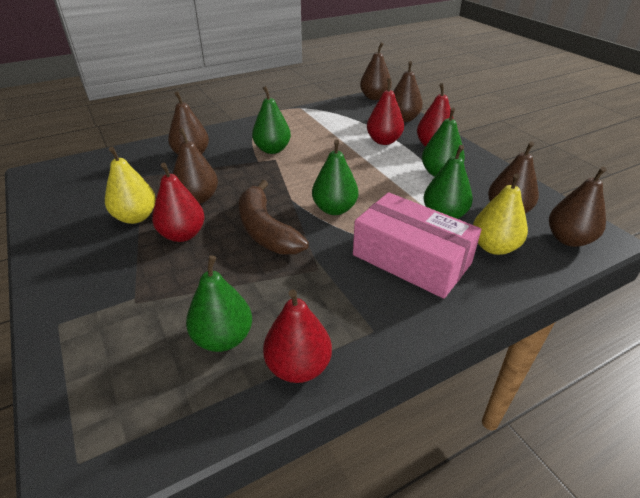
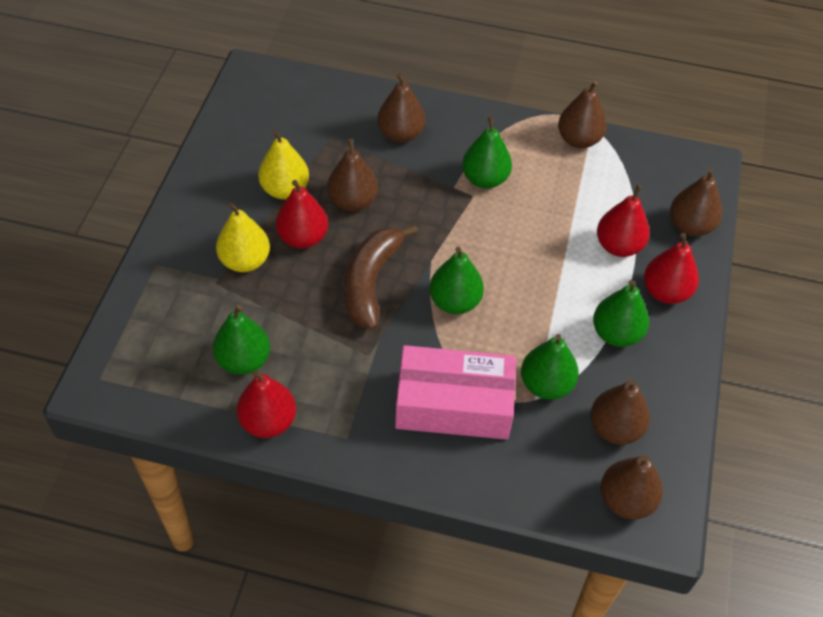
camera: 40 degrees right, 15 degrees up
(374, 97) = (706, 164): brown pear -> brown pear (578, 140)
(411, 259) = (453, 404): pink box -> pink box turned 75 degrees counterclockwise
(494, 247) = (542, 450): yellow pear -> yellow pear (245, 261)

